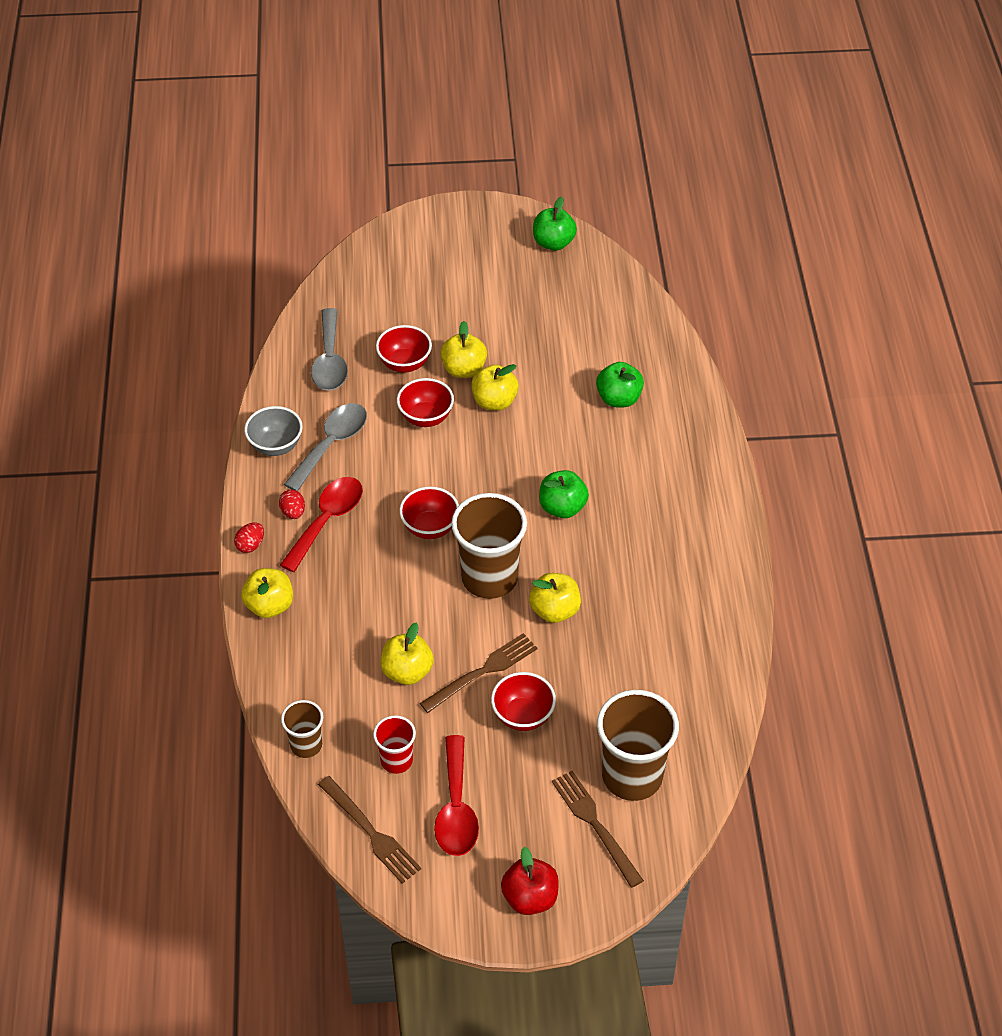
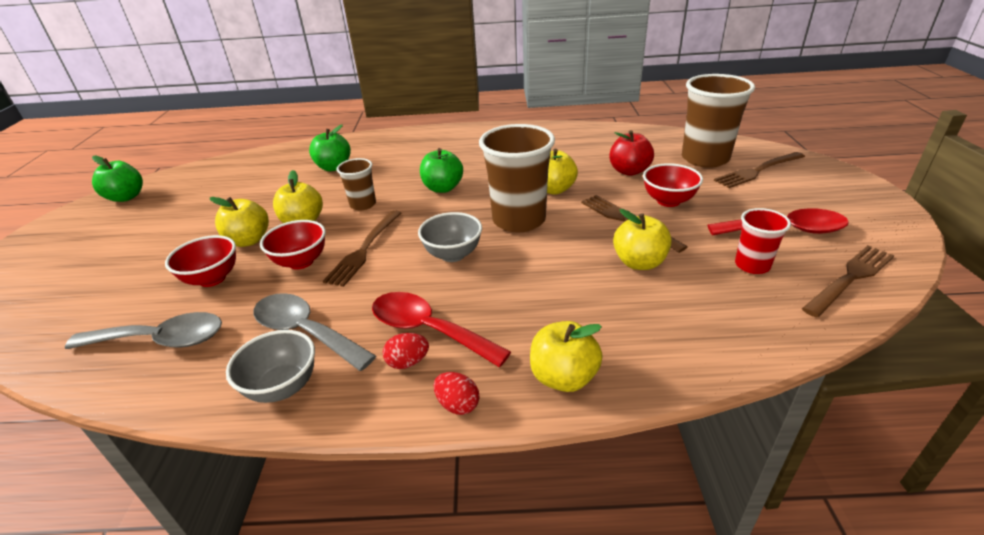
camera: 85 degrees left, 15 degrees down
(306, 745) = (767, 331): brown cup -> brown cup (363, 204)
(430, 527) = (453, 254): red bowl -> grey bowl
(443, 459) = (364, 249): none -> brown fork
(530, 897) = (848, 194): red apple -> red apple (629, 171)

